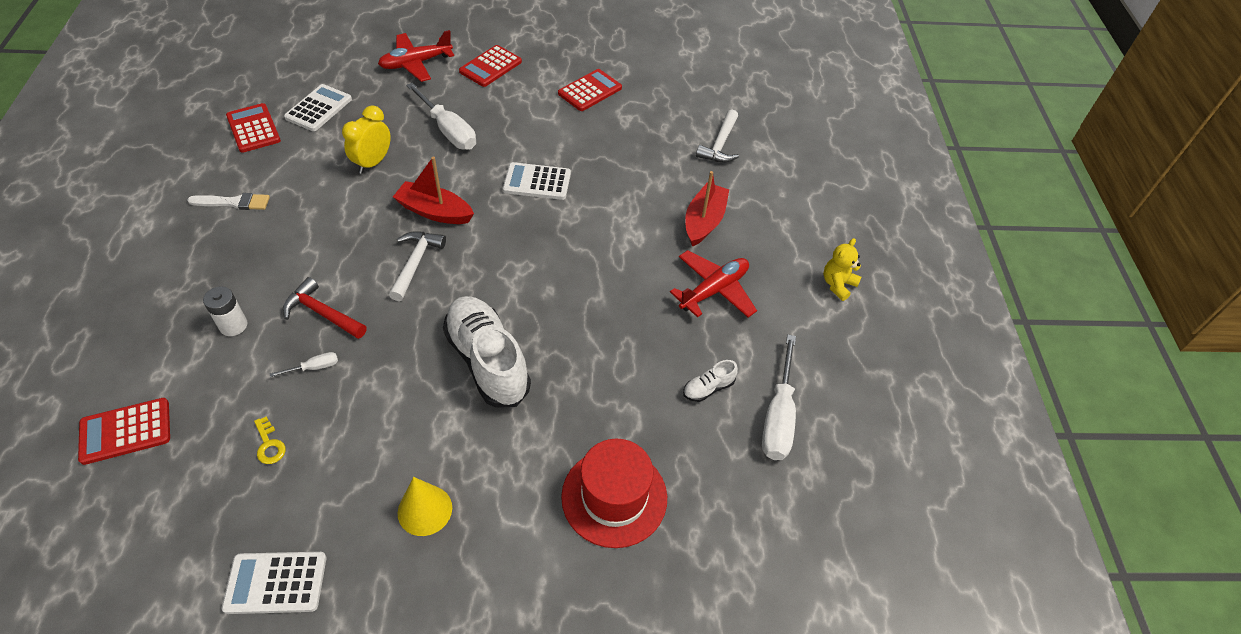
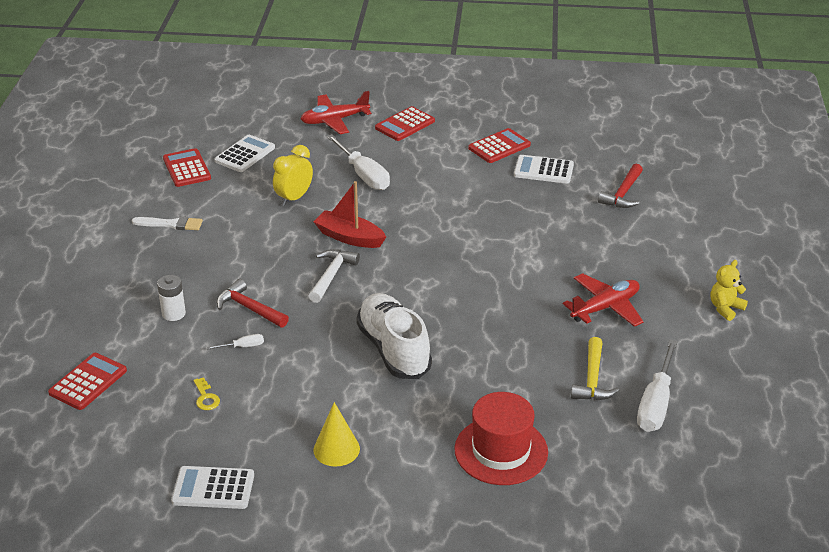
camera: 10 degrees right, 15 degrees down
(125, 431) = (88, 382): red calculator -> red calculator turned 135 degrees clockwise
(537, 182) = (444, 218): white calculator -> white calculator (543, 170)
(704, 221) = (601, 254): red boat -> none
(708, 388) = (592, 379): white shoe -> yellow hammer
(720, 145) = (623, 194): white hammer -> red hammer

